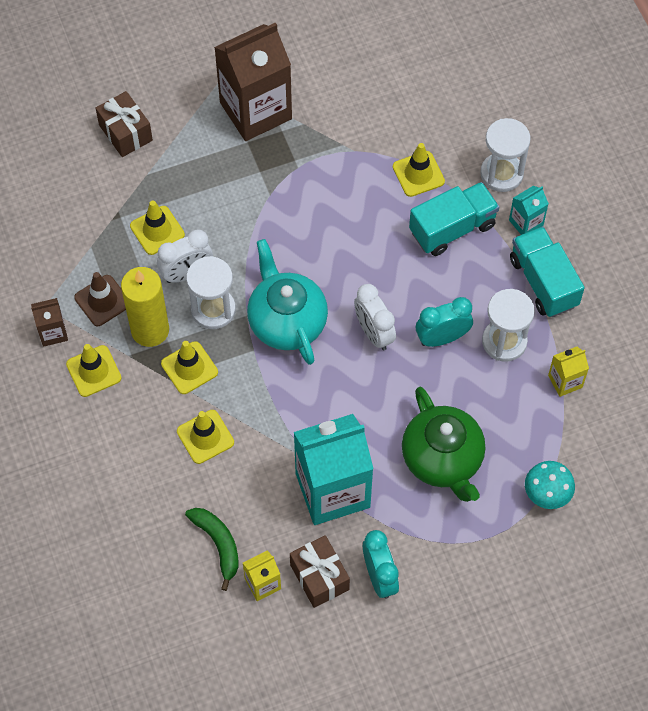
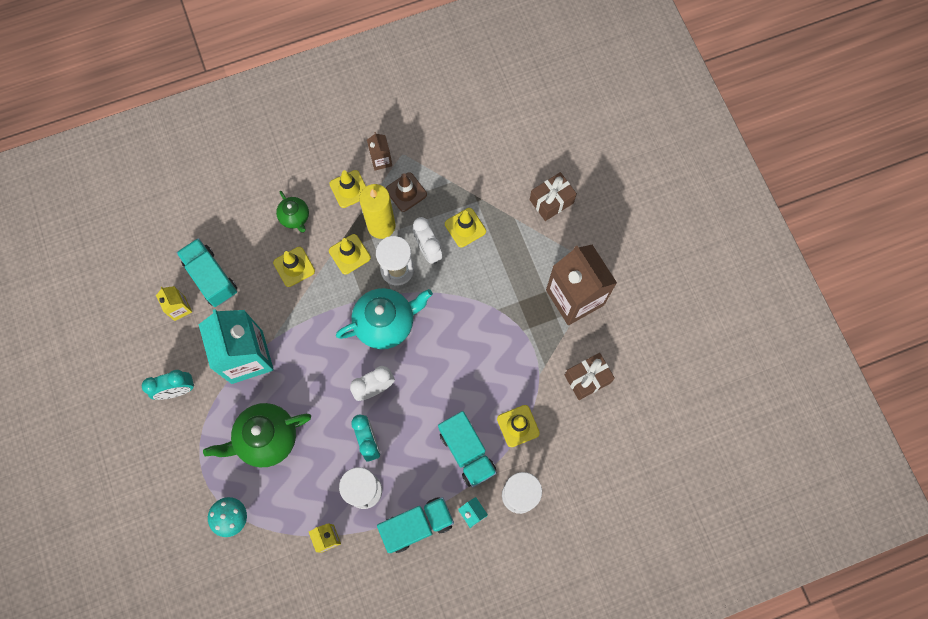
camera: 90 degrees right, 10 degrees up
(132, 439) = (295, 217): none -> green teapot
(218, 544) = (211, 278): green banana -> turquoise truck
(319, 577) = (181, 347): brown gift -> brown gift (587, 379)

